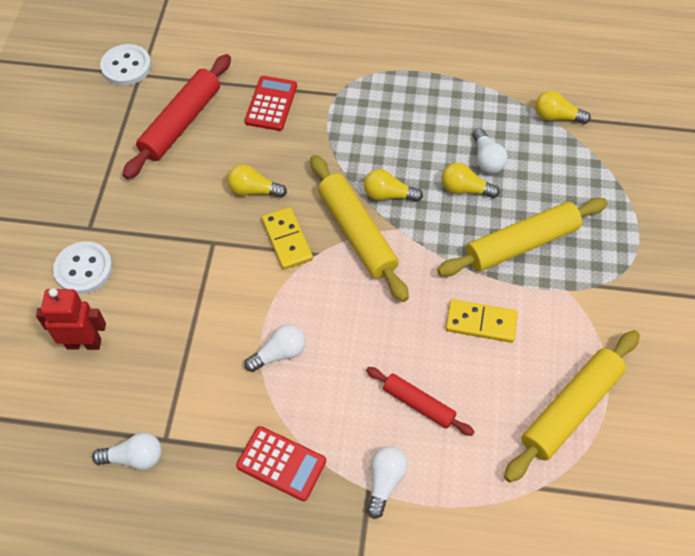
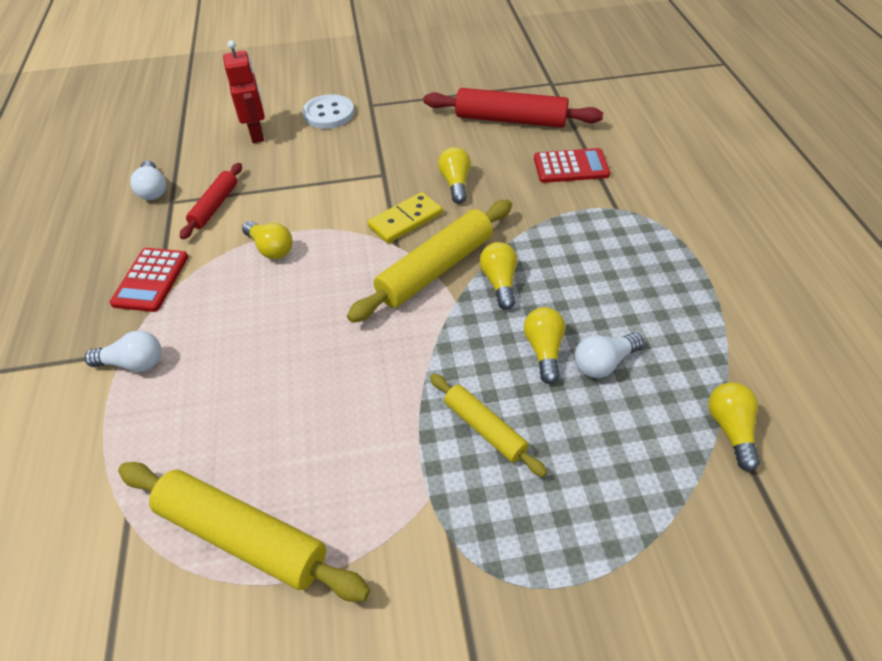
camera: 75 degrees right, 10 degrees down
(126, 66) = (555, 74): white button -> none
(279, 353) = (271, 248): white light bulb -> yellow light bulb
(418, 404) = (229, 371): red rolling pin -> red rolling pin (215, 206)
(481, 322) = (350, 408): yellow domino -> none
(521, 244) = (485, 429): yellow rolling pin -> yellow rolling pin, size x0.58

